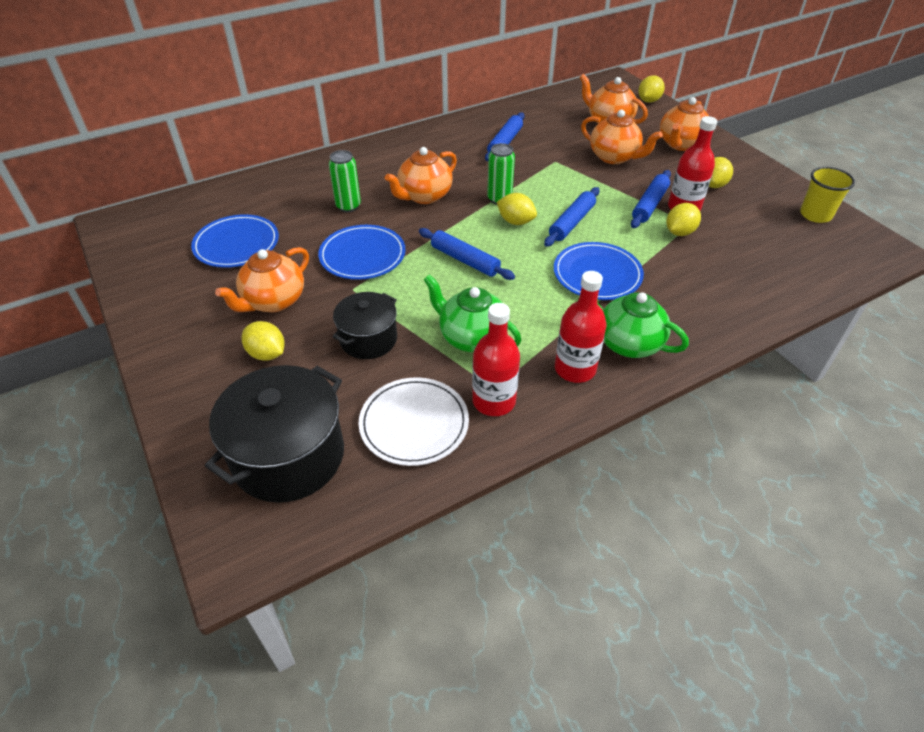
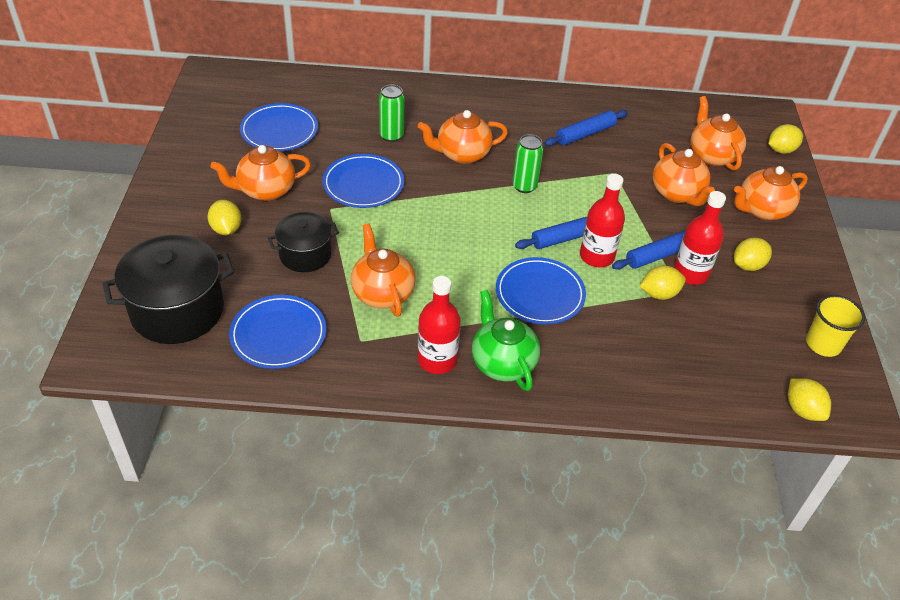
camera: 30 degrees right, 0 degrees up
(414, 423) = (278, 334): white plate -> blue plate
(465, 260) = (440, 227): blue rolling pin -> none
(472, 337) = (382, 293): green teapot -> orange teapot
(494, 401) = (350, 350): red bottle -> red bottle (596, 256)
(516, 221) = (517, 213): yellow lemon -> yellow lemon (802, 410)

